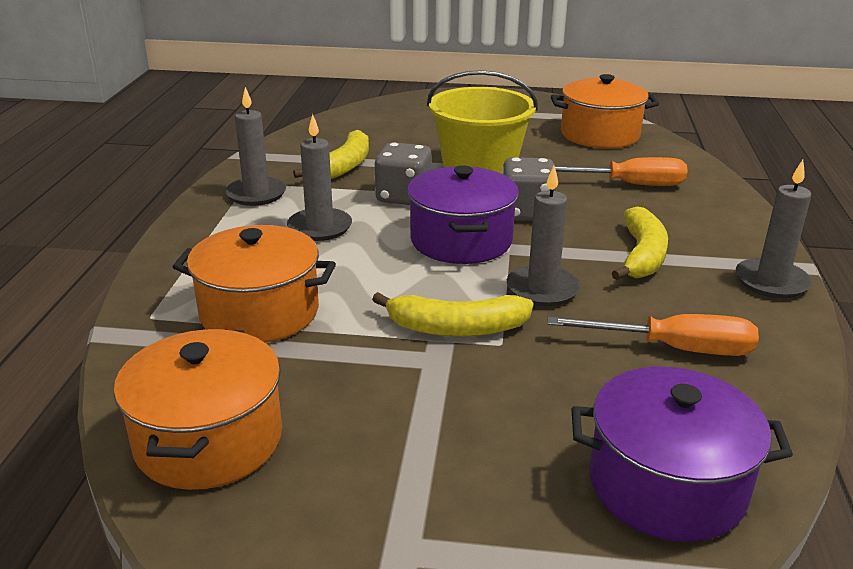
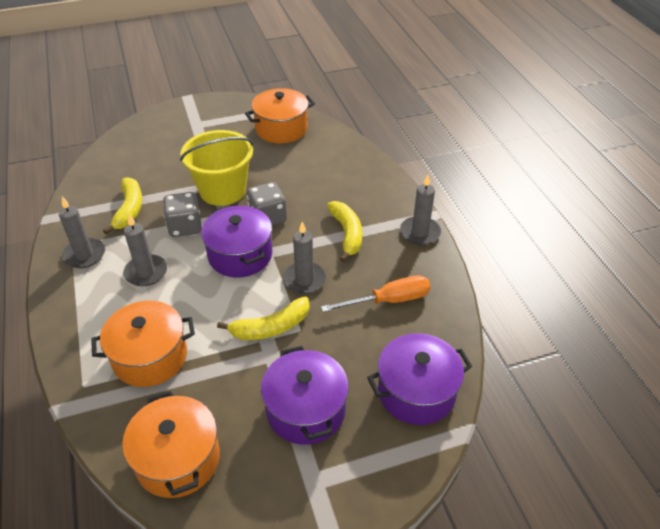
camera: 25 degrees left, 15 degrees up
(449, 445) = (305, 410): none -> purple pot
(629, 184) = (317, 173): orange screwdriver -> none

